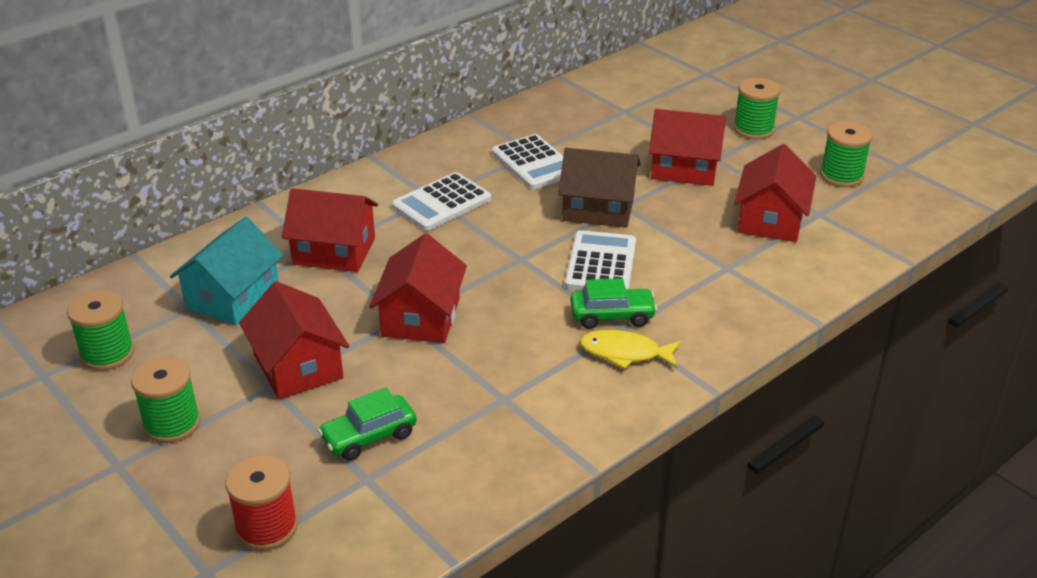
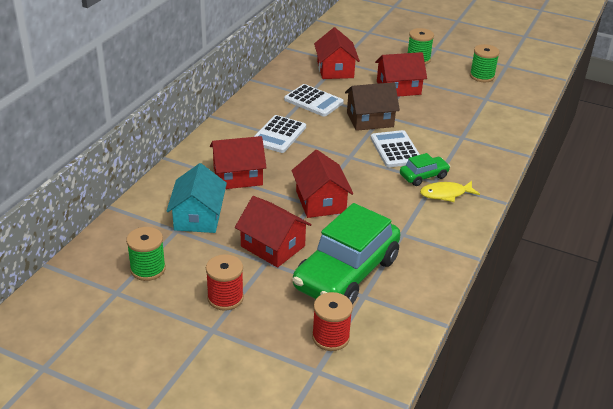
camera: 25 degrees left, 0 degrees up
(172, 424) = (225, 298): green spool -> red spool
(369, 436) = (346, 273): green car -> green car, size x2.20
(771, 219) = (464, 107): red house -> red house (335, 70)

